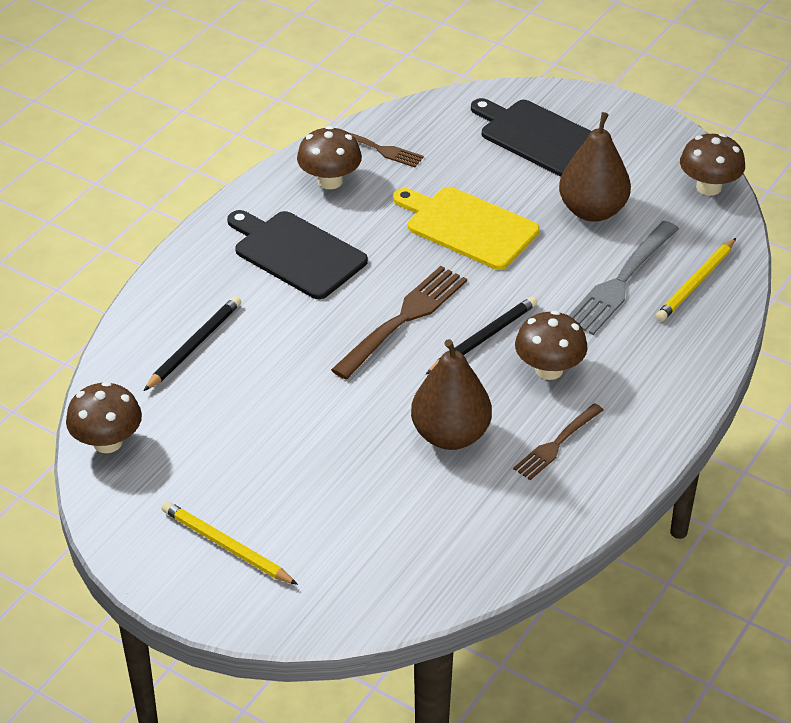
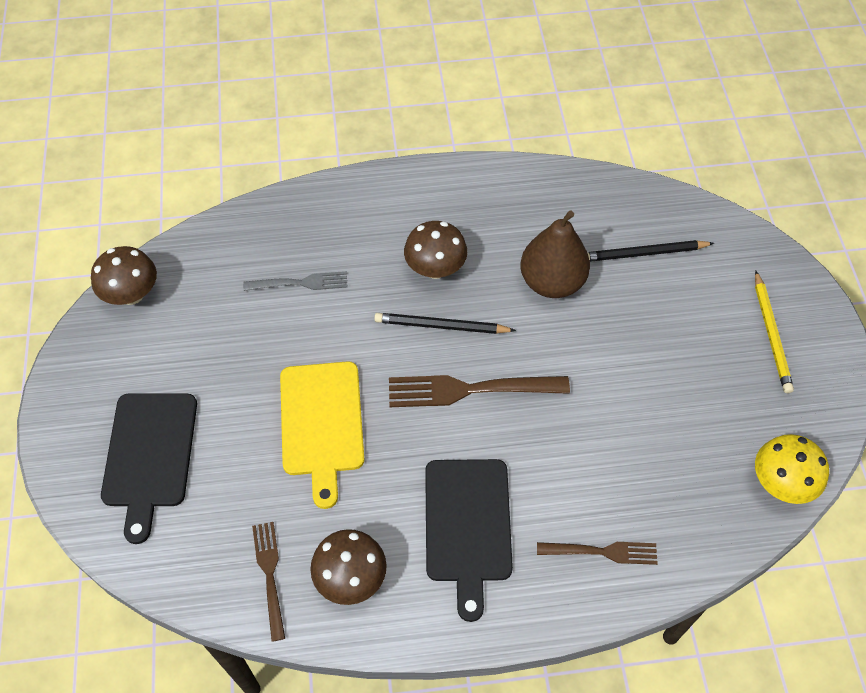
camera: 130 degrees left, 15 degrees up
(107, 442) = (781, 483): brown mushroom -> yellow mushroom
(194, 345) = (638, 511): black pencil -> black pencil (644, 253)
(556, 444) = (500, 222): brown fork -> brown fork (602, 552)
(592, 211) = (227, 351): brown pear -> none
(621, 281) = (300, 283): grey fork -> grey fork, size x0.61
(696, 283) = (262, 239): yellow pencil -> none

